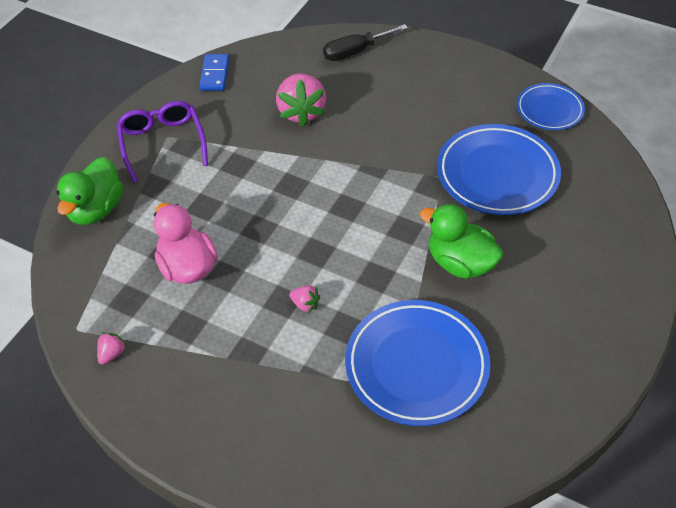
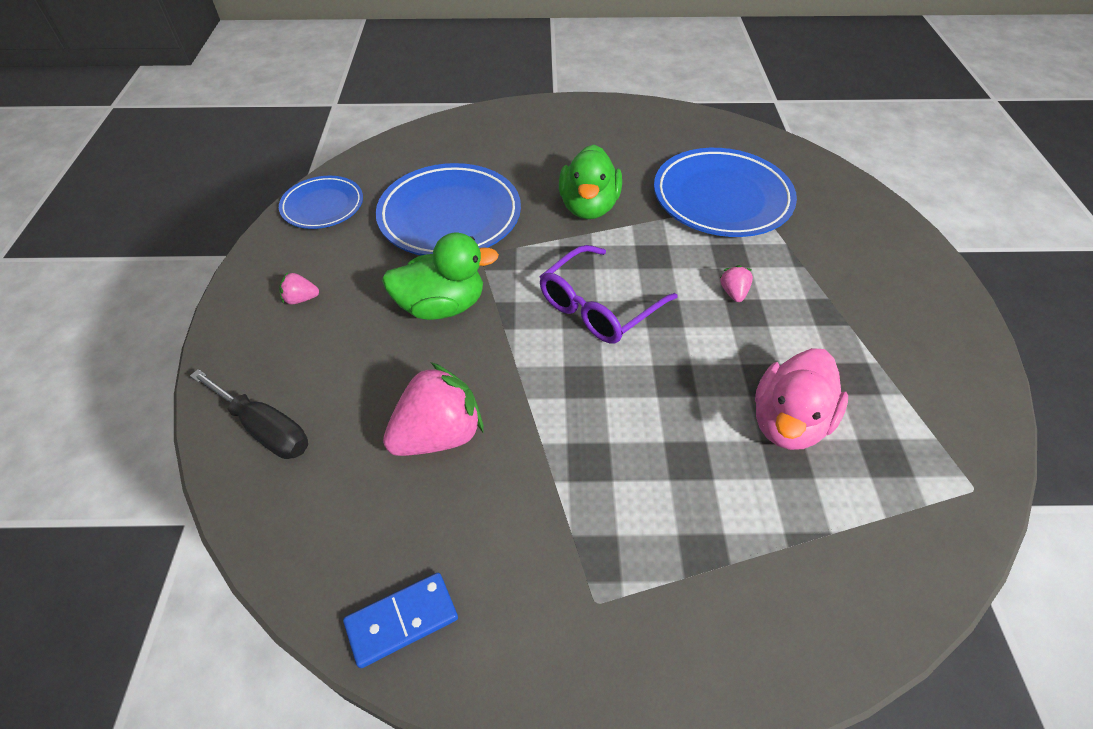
camera: 120 degrees left, 0 degrees up
(96, 209) = (809, 608): green duck -> green duck (442, 306)
(112, 354) = (955, 427): pink strawberry -> pink strawberry (301, 299)
(162, 143) = (615, 599): purple glasses -> purple glasses (598, 306)

